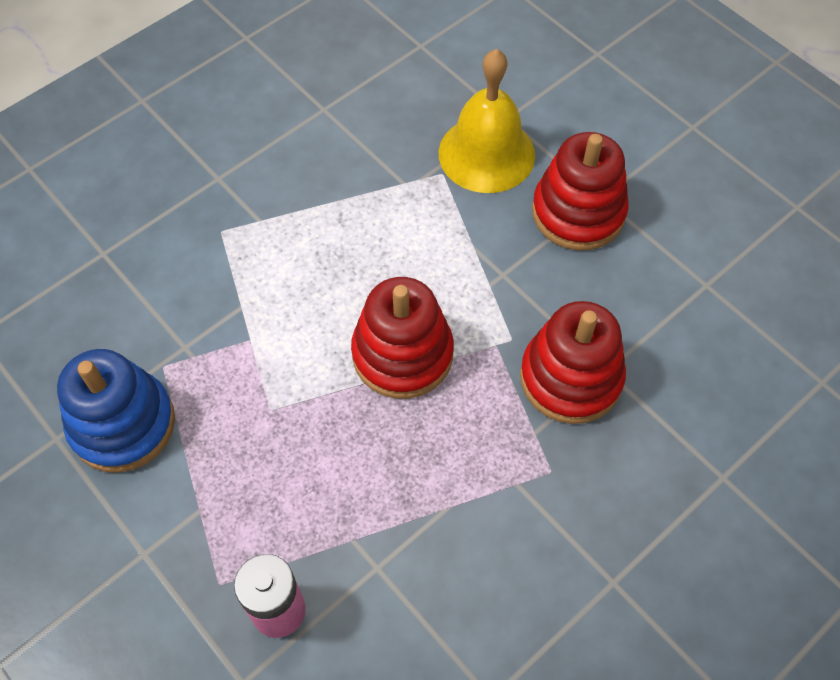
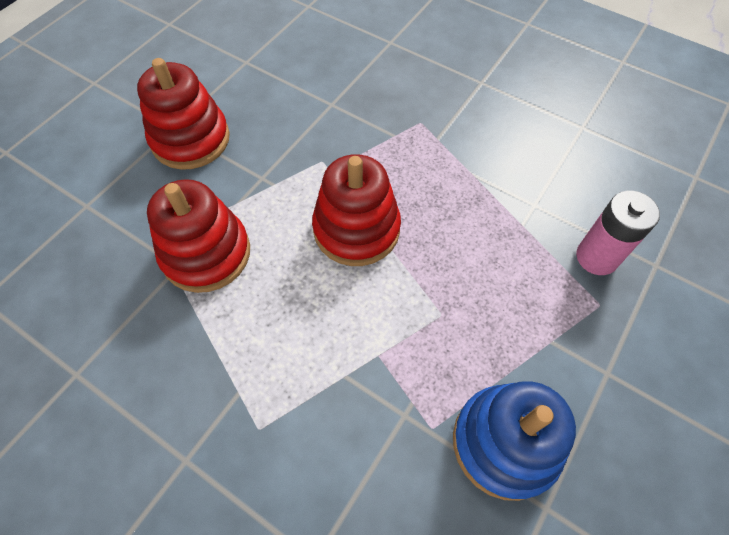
camera: 105 degrees left, 0 degrees up
(486, 154) = (131, 212): yellow bell -> none
(570, 378) = (344, 122): red stacking toy -> red stacking toy (206, 253)

